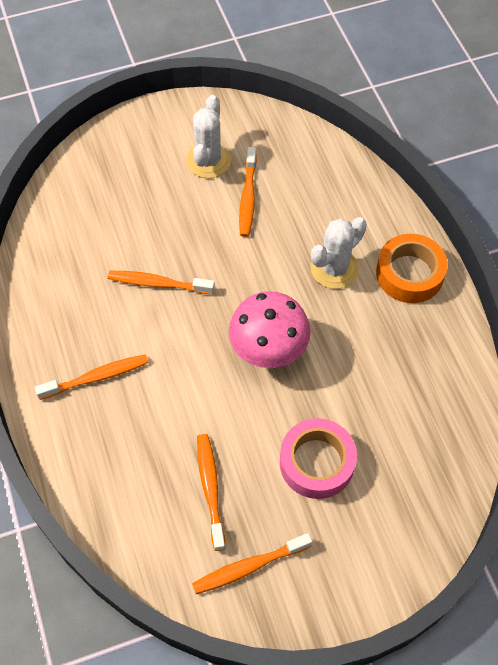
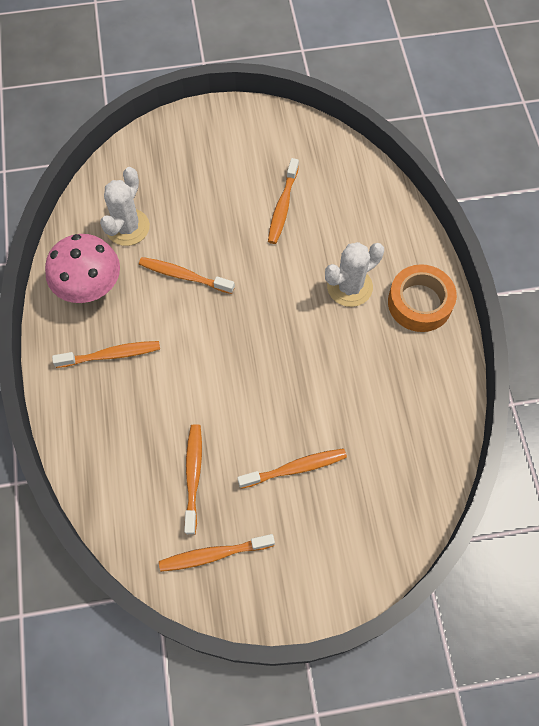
camera: 10 degrees right, 5 degrees up
(208, 161) = (253, 166): white cactus -> white cactus (127, 227)
(268, 350) = (272, 355): pink mushroom -> pink mushroom (90, 288)
(317, 462) = (295, 468): pink tape -> orange toothbrush

